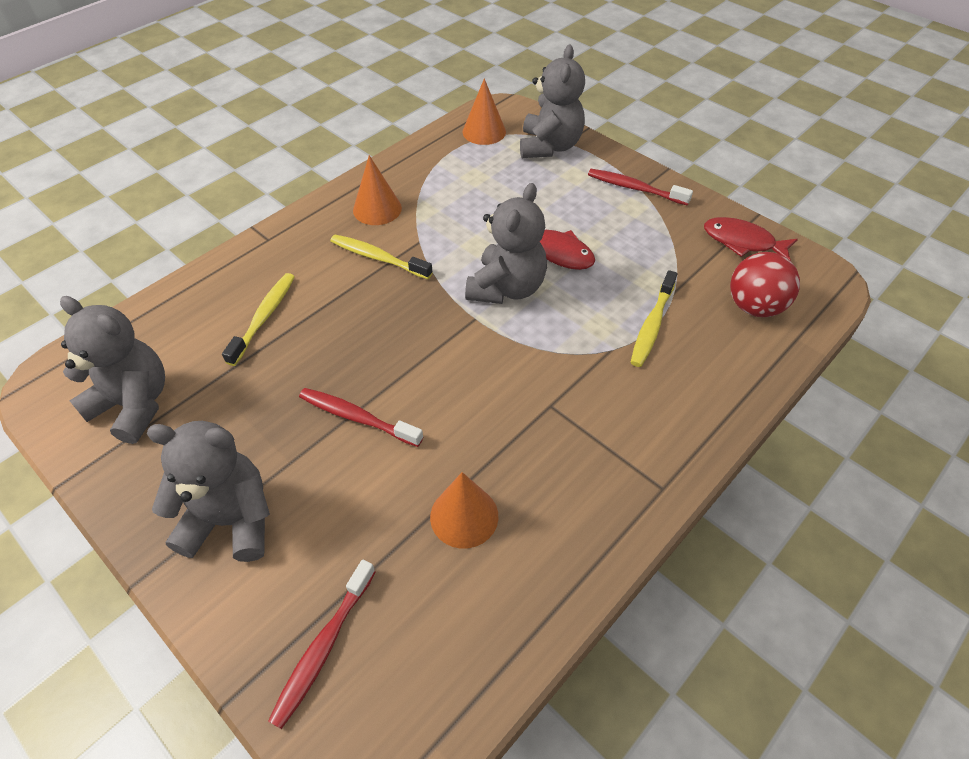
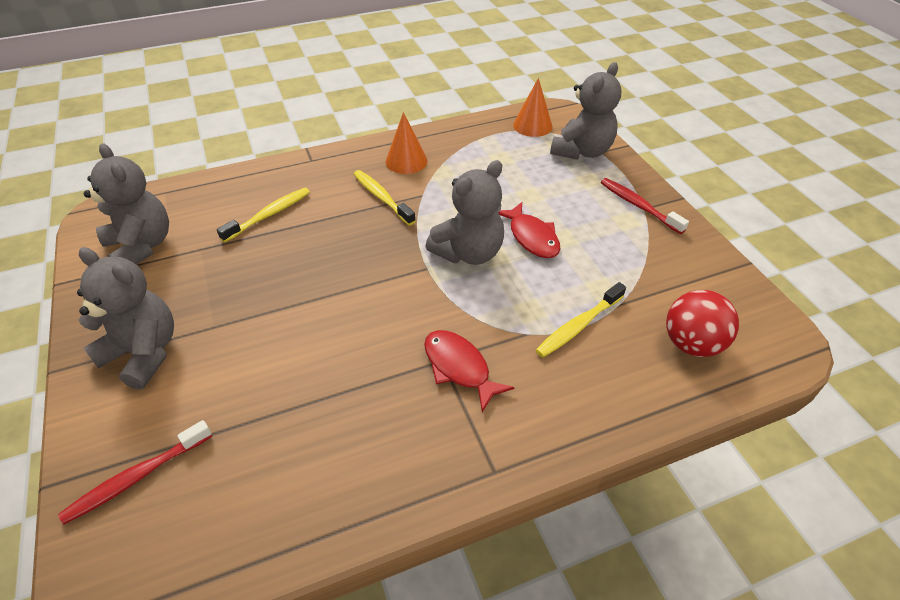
camera: 25 degrees right, 5 degrees down
(357, 417) = (283, 312): red toothbrush -> none
(464, 516) = (310, 422): orange cone -> none
(742, 242) = (717, 282): red fish -> red fish (459, 368)

